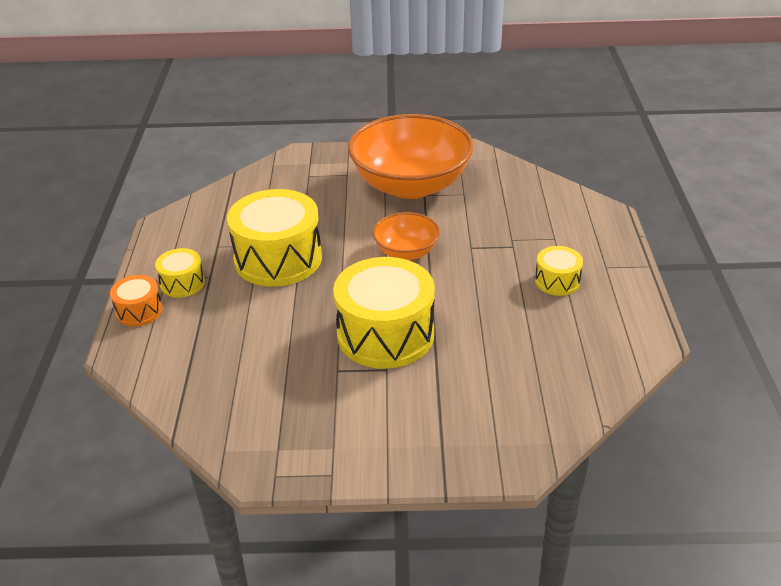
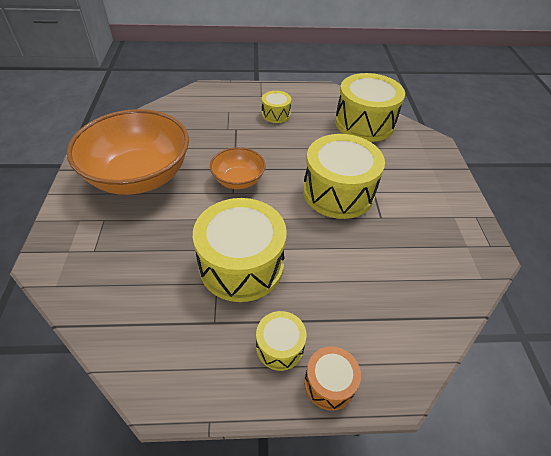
camera: 95 degrees left, 10 degrees up
(555, 377) = (364, 123): none -> yellow drum

